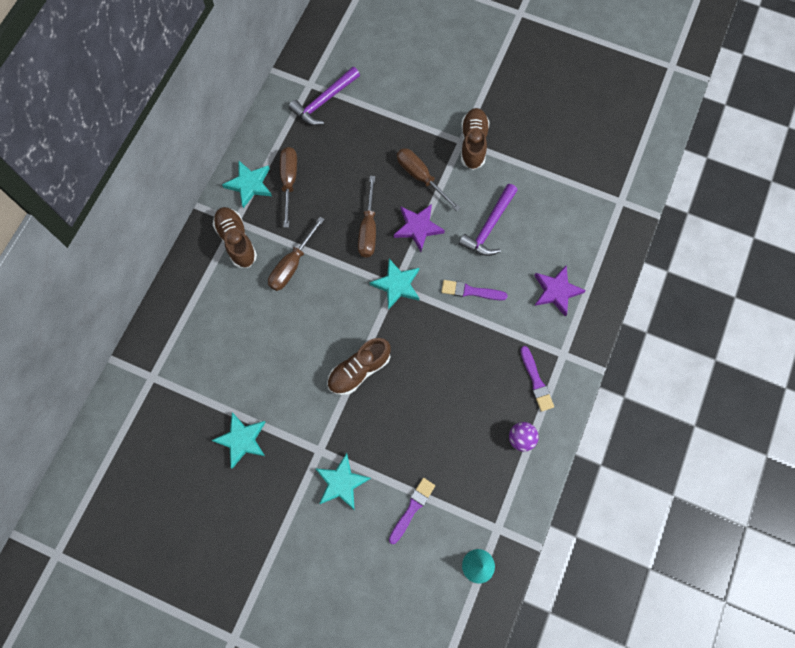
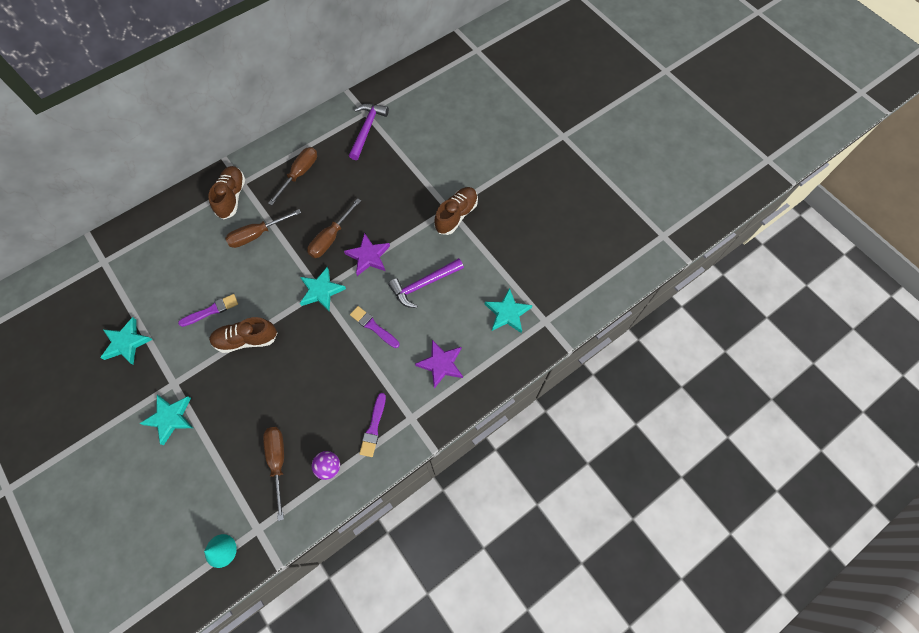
camera: 30 degrees right, 5 degrees down
(249, 185) = (270, 162): turquoise star -> turquoise star (507, 313)
(324, 101) = (367, 130): purple hammer -> purple hammer turned 120 degrees clockwise
(412, 508) = (205, 471): purple brush -> purple brush (211, 310)
(421, 177) = (398, 220): brown screwdriver -> brown screwdriver (278, 462)

